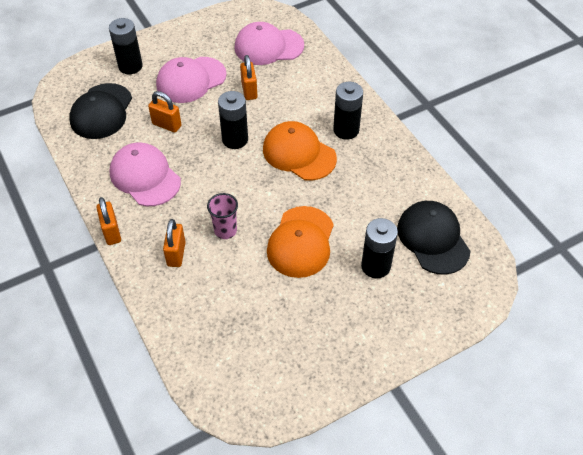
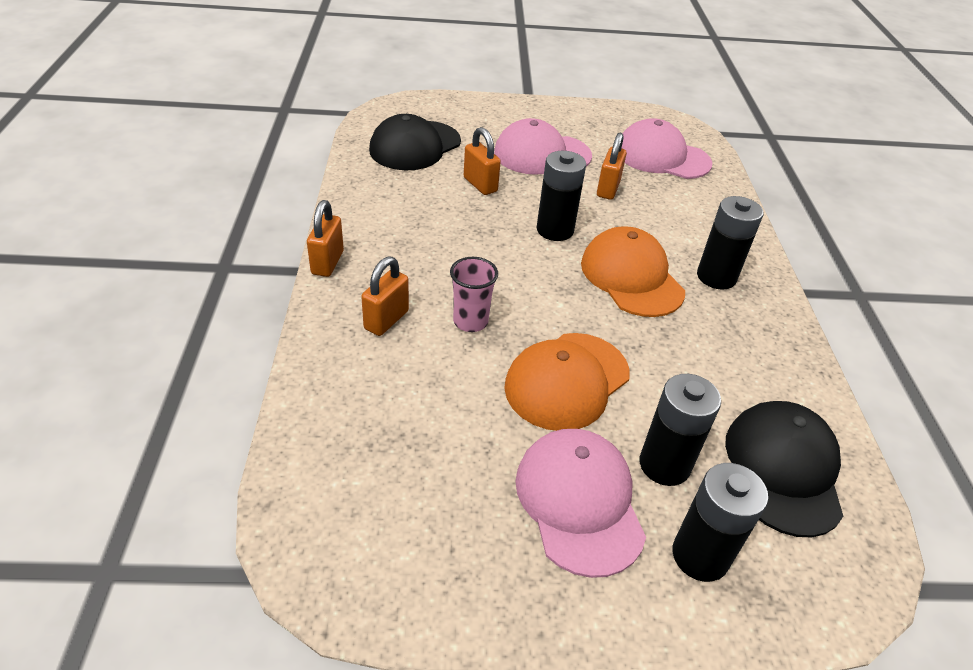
camera: 25 degrees right, 10 degrees down
(130, 66) = (480, 119): black battery -> black battery (700, 556)
(145, 177) = (414, 224): pink cap -> pink cap (579, 502)

